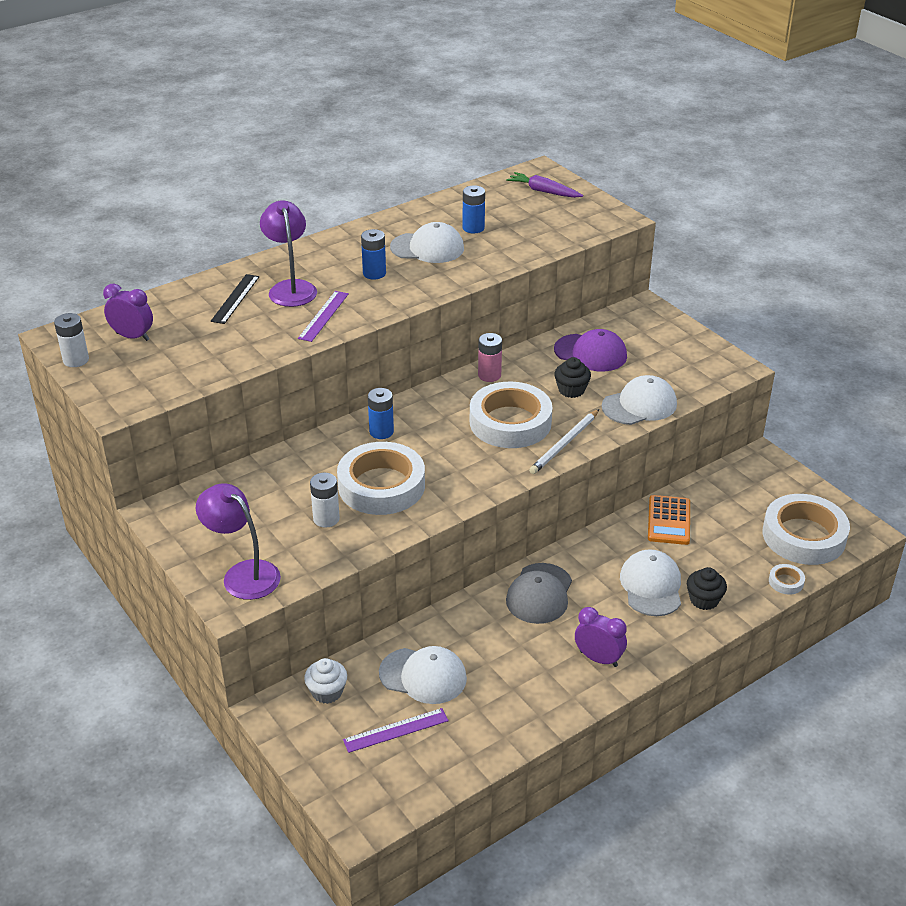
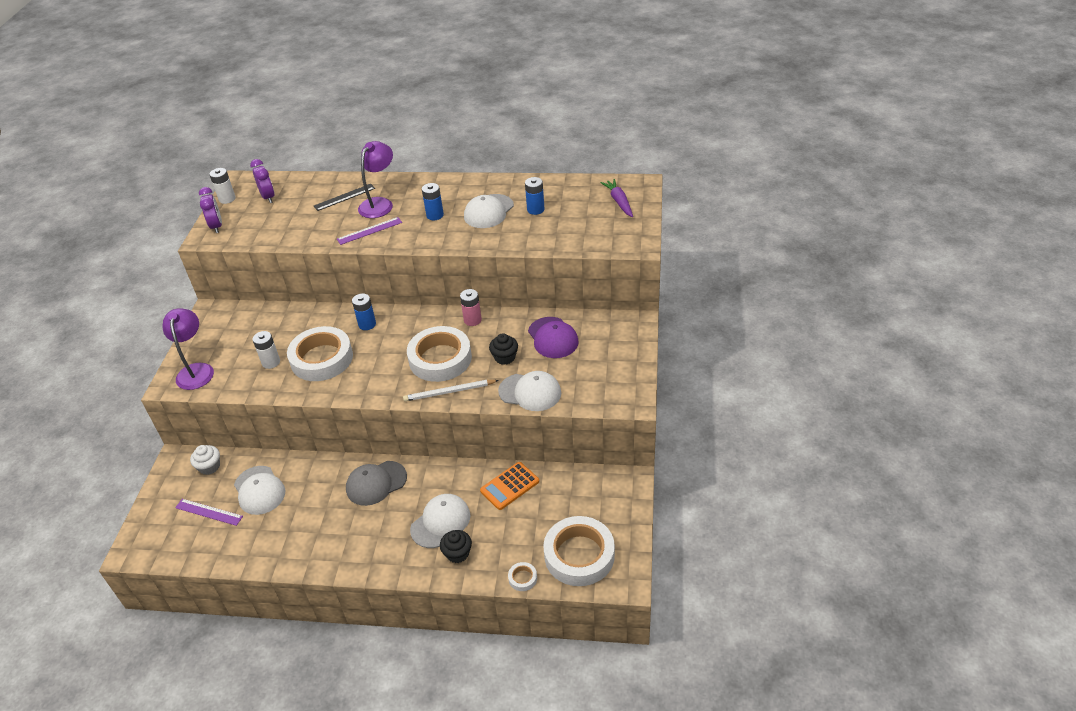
camera: 45 degrees right, 5 degrees up
(427, 248) = (488, 211): white cap -> white cap turned 75 degrees clockwise
(598, 659) = (351, 546): purple clock -> purple clock (216, 226)

